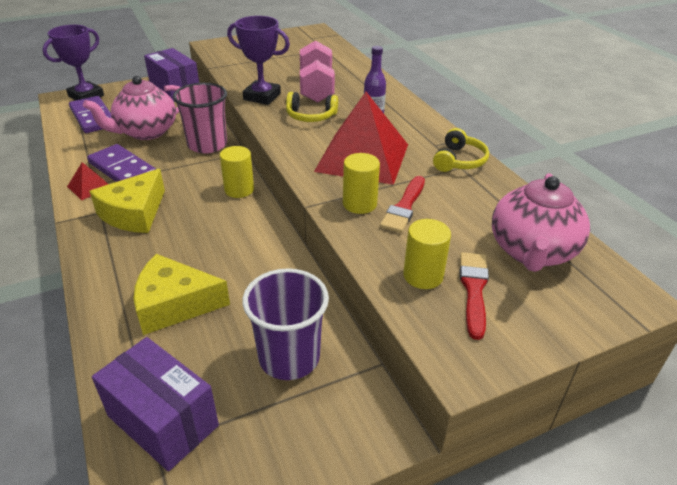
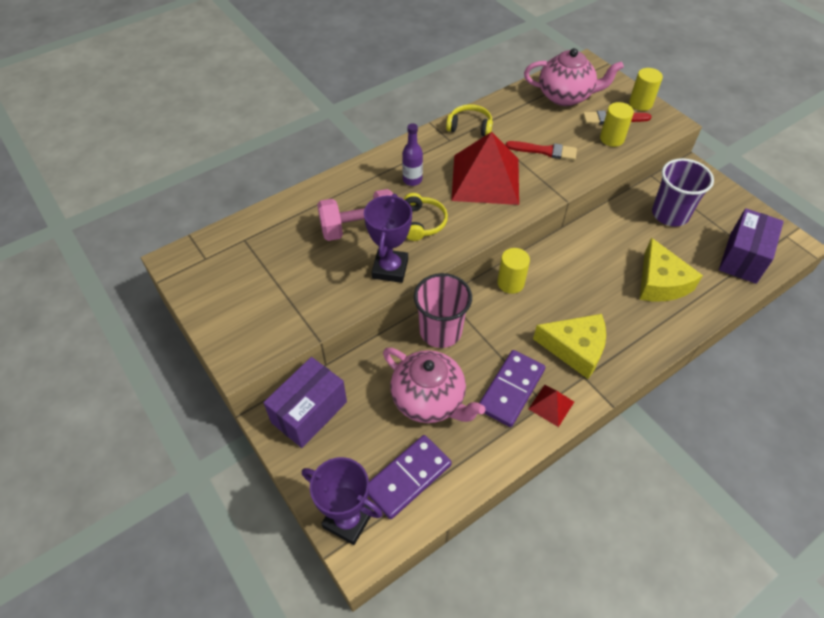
camera: 100 degrees left, 15 degrees up
(359, 204) = (551, 173): yellow cylinder -> yellow cylinder (640, 103)

